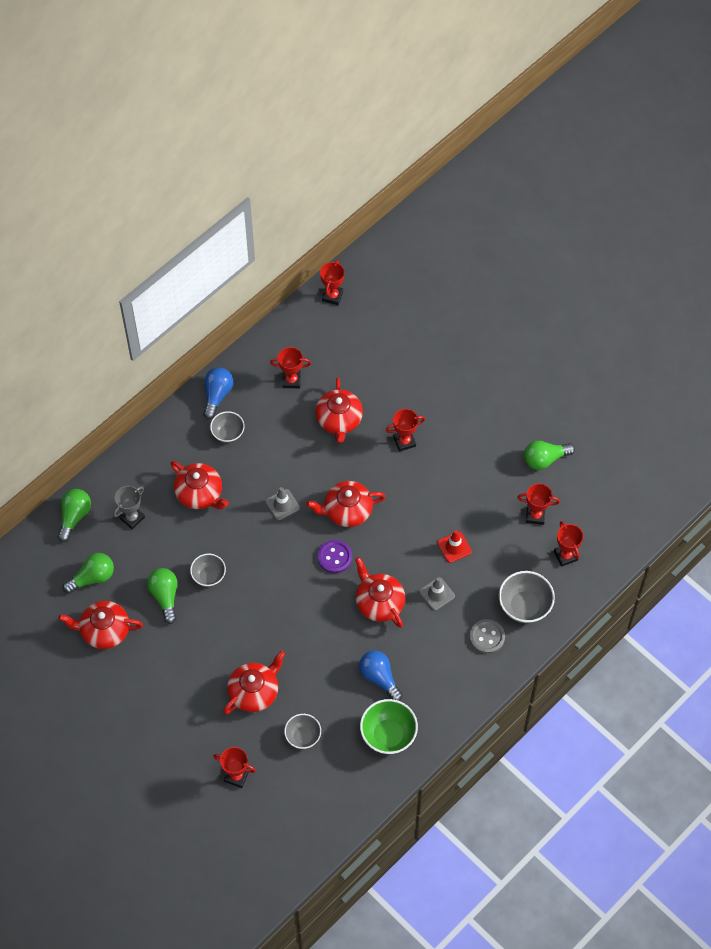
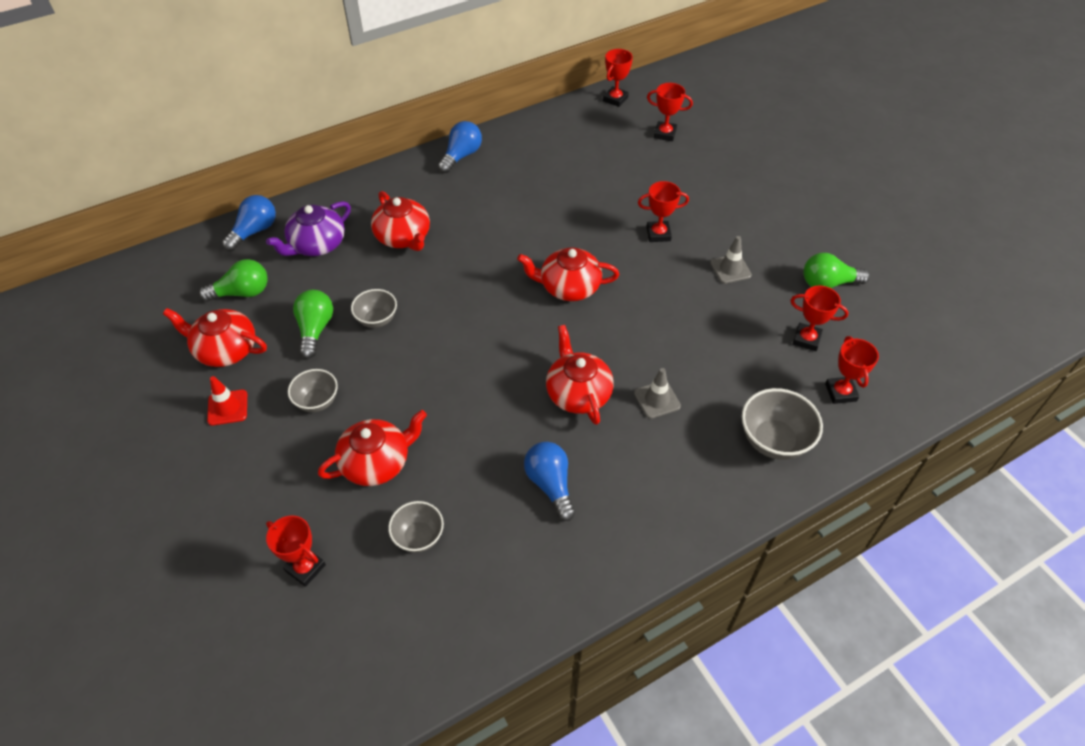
camera: 15 degrees right, 10 degrees down
(74, 517) = (254, 231): green light bulb -> blue light bulb
(132, 518) = (317, 245): grey trophy -> purple teapot
(228, 434) = (459, 190): grey bowl -> grey bowl (317, 401)
(282, 504) = (494, 266): grey traffic cone -> grey traffic cone (730, 269)
(291, 380) = (547, 158): red trophy -> red trophy (665, 134)
(334, 557) = (537, 331): purple button -> none
(339, 420) = (588, 201): red teapot -> none
(388, 735) = (539, 565): green bowl -> none
(454, 547) = (693, 352): red traffic cone -> red traffic cone (227, 407)
(487, 637) = (713, 467): grey button -> none

